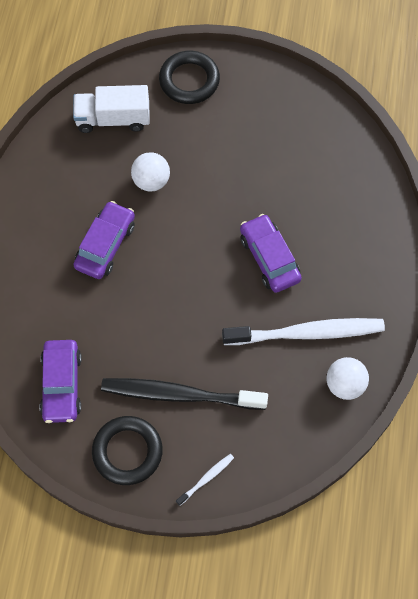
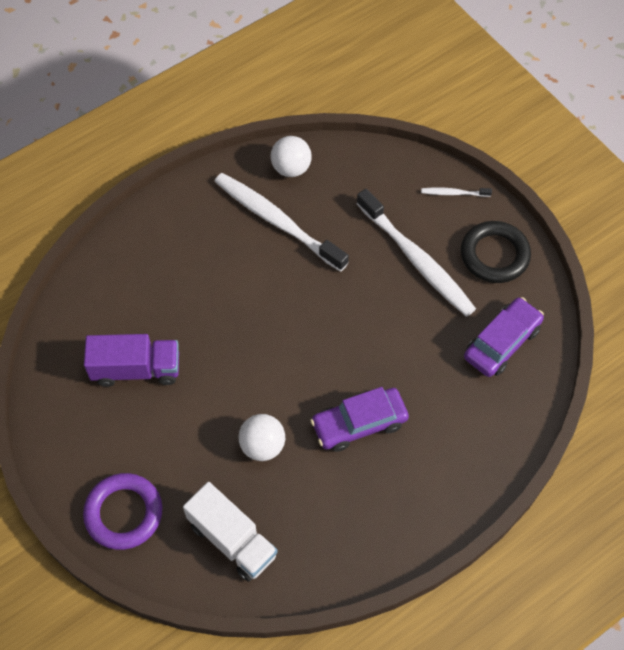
camera: 135 degrees left, 5 degrees down
(179, 394) = (416, 260): black toothbrush -> white toothbrush
(189, 80) = (124, 513): black ring -> purple ring
(269, 258) = (240, 296): purple car -> none
(278, 156) = (136, 369): none -> purple truck

